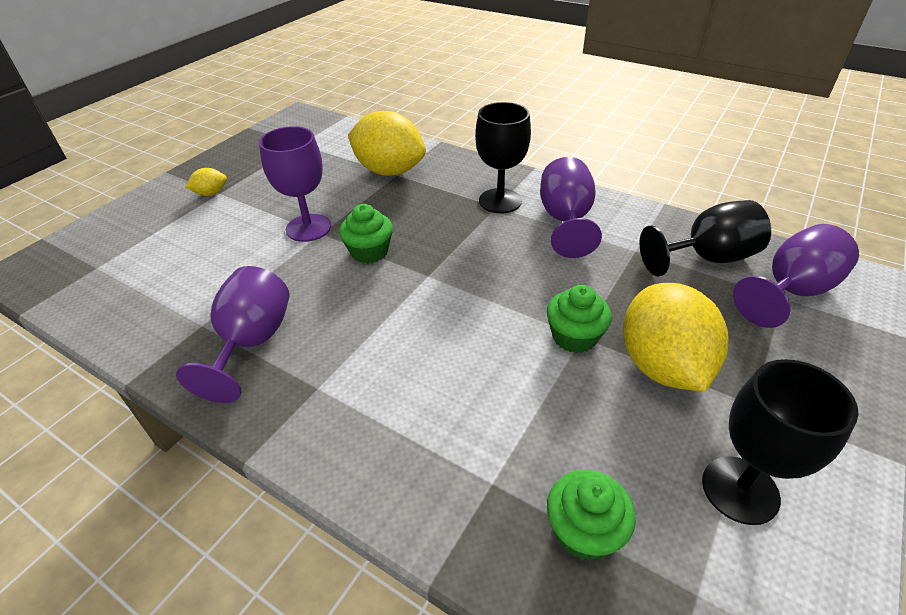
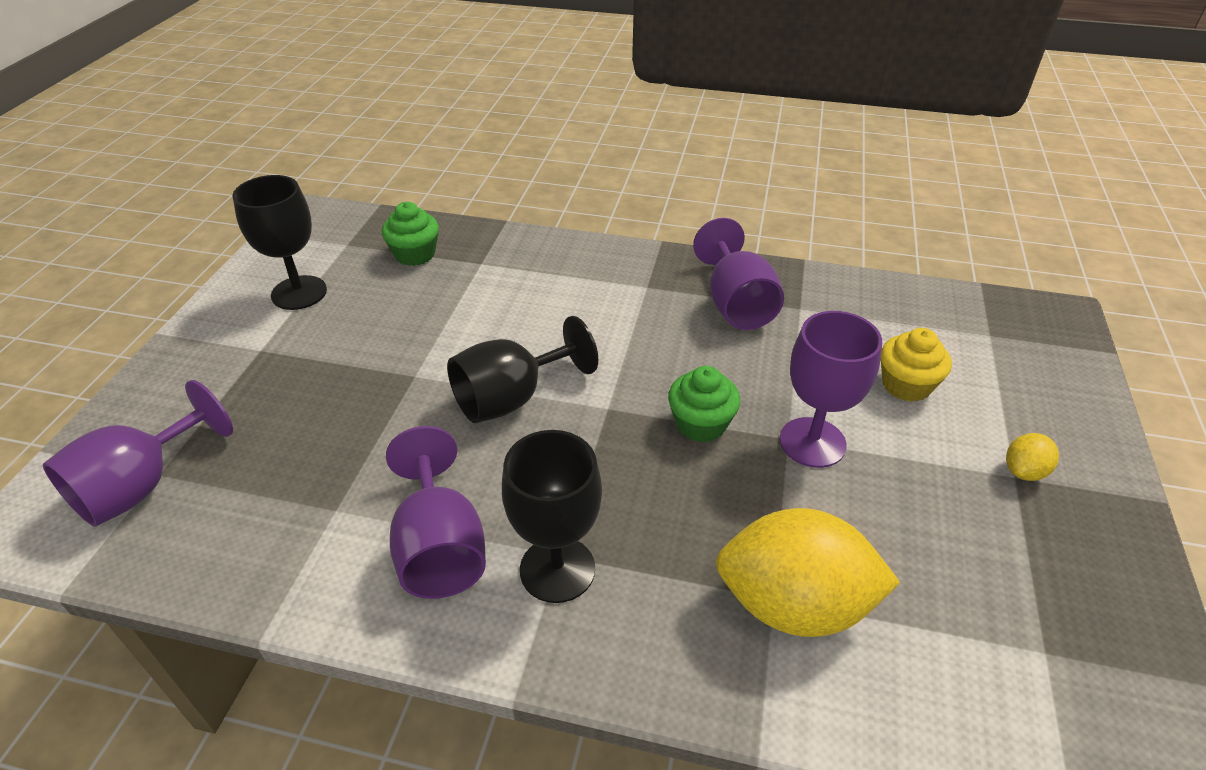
camera: 160 degrees right, 0 degrees up
(207, 247) = (906, 385): none -> yellow cupcake
(574, 337) = (423, 373): green cupcake -> none
(662, 365) = (336, 364): yellow lemon -> none
(707, 258) = (232, 519): black goblet -> black goblet (511, 398)

